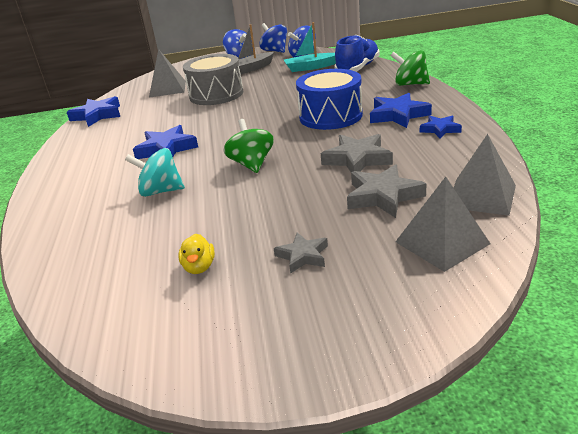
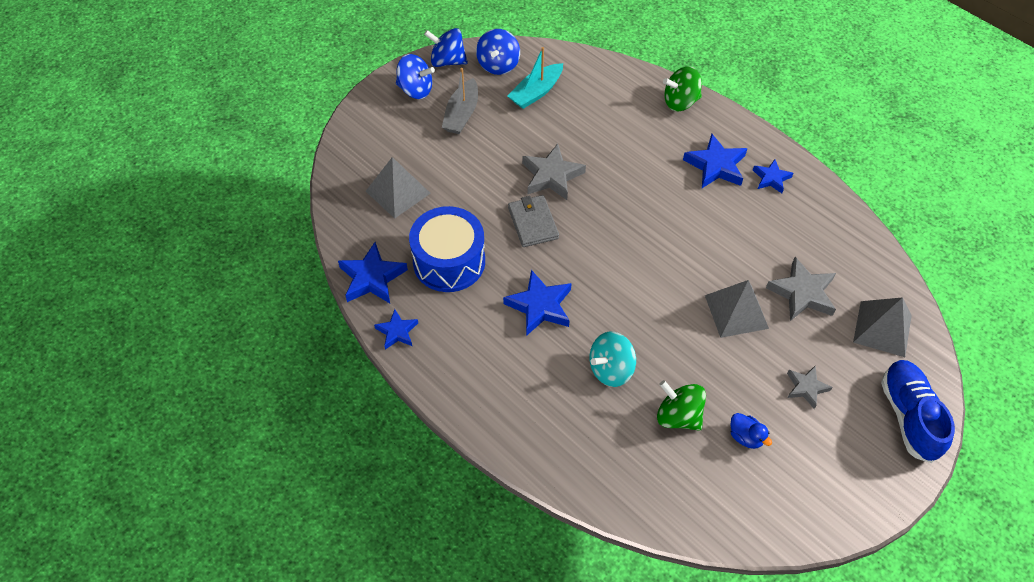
camera: 40 degrees left, 25 degrees up
(71, 138) = (397, 331): none -> blue star
(199, 267) = (746, 437): yellow duck -> blue duck
(216, 94) = (479, 185): grey drum -> none
(223, 114) = (533, 223): none -> grey wallet
(252, 164) = (654, 295): green spinning top -> green spinning top (678, 416)
(330, 116) = (653, 188): blue drum -> blue drum (449, 261)
(357, 159) = (740, 251): grey star -> grey star (551, 176)
(358, 68) = (594, 80): blue shoe -> blue shoe (909, 416)
(481, 196) = (869, 263): grey pyramid -> grey pyramid (736, 311)

